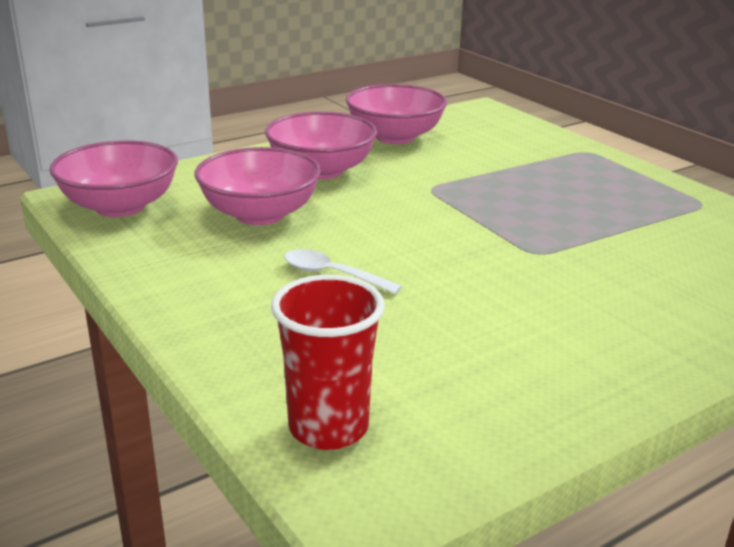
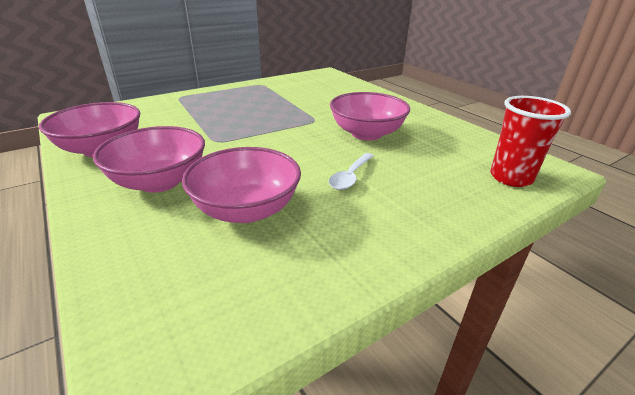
camera: 90 degrees left, 5 degrees up
(120, 206) = (201, 313): pink bowl -> pink bowl (366, 134)

